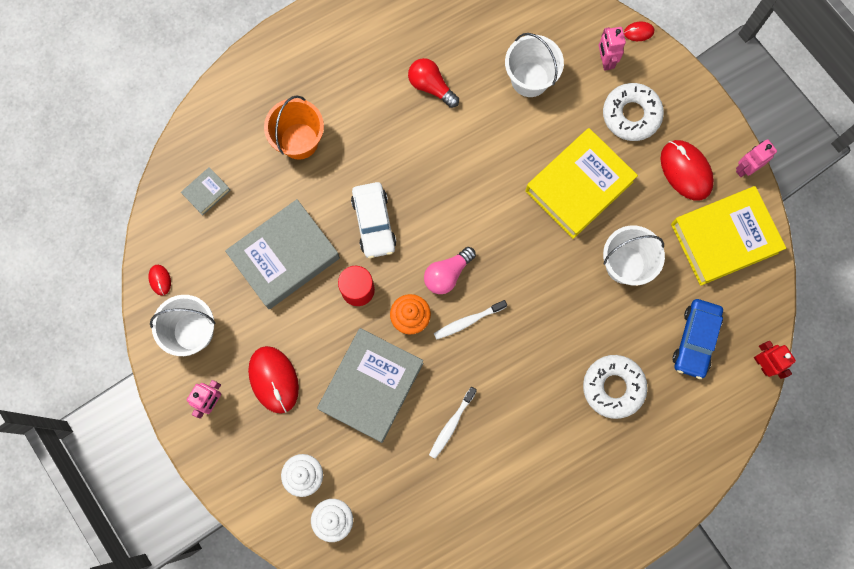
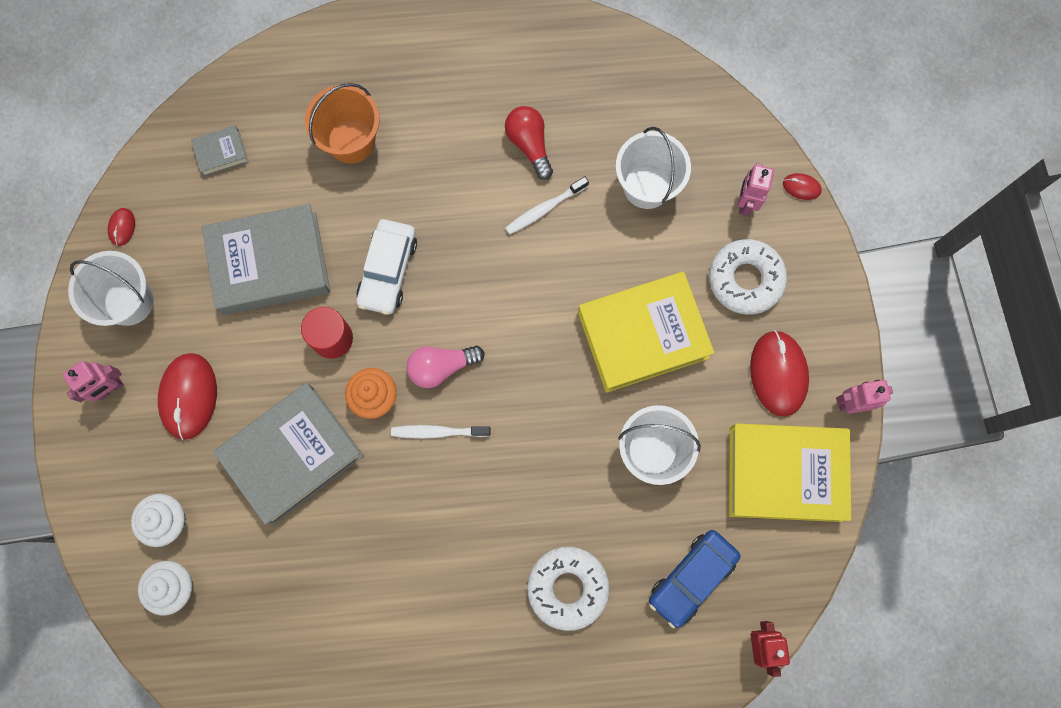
camera: 25 degrees right, 0 degrees up
(451, 424) = (360, 542): white toothbrush -> white toothbrush (544, 209)

